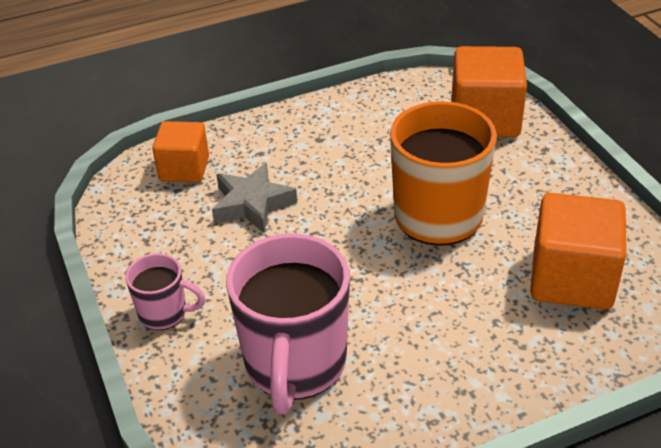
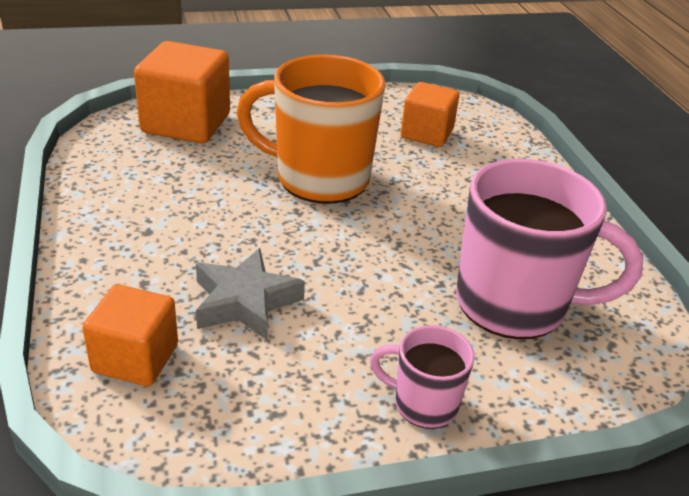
camera: 85 degrees left, 5 degrees down
(164, 313) = (423, 404): pink mug -> pink mug turned 90 degrees counterclockwise
(572, 279) = (427, 134): orange cube -> orange cube, size x0.64

